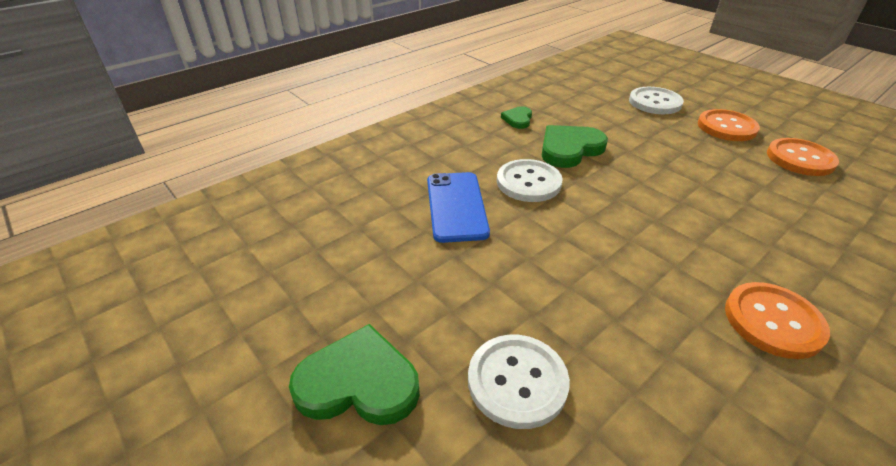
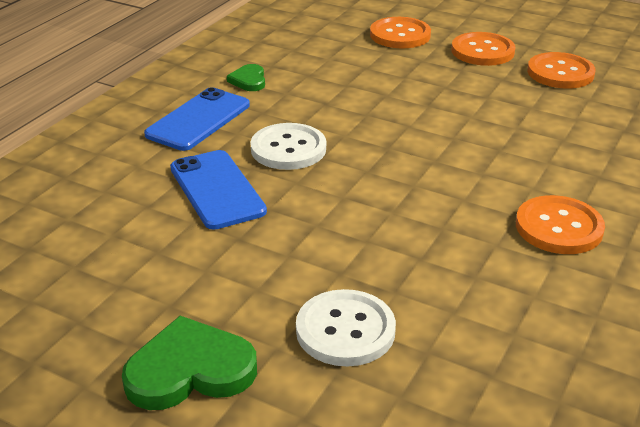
camera: 20 degrees left, 5 degrees down
(466, 144) = (198, 120): none -> blue phone
(569, 149) = (321, 104): green heart -> none
(655, 102) = (400, 35): white button -> orange button

